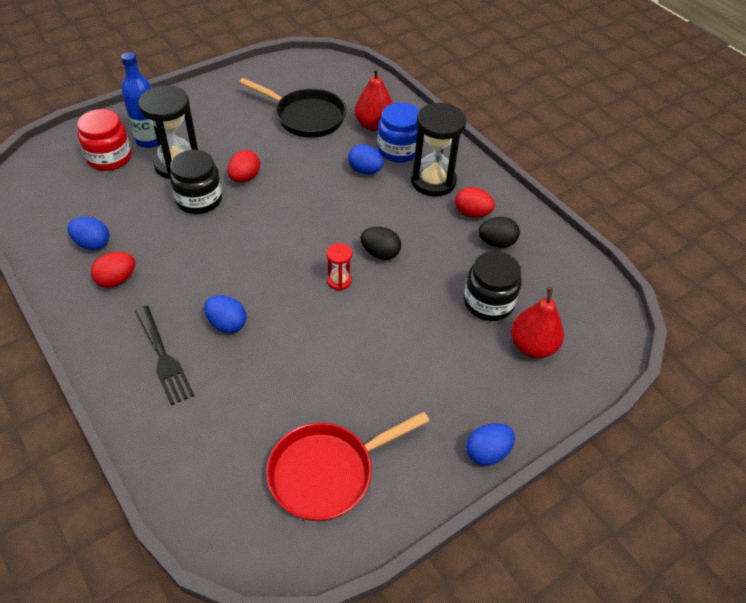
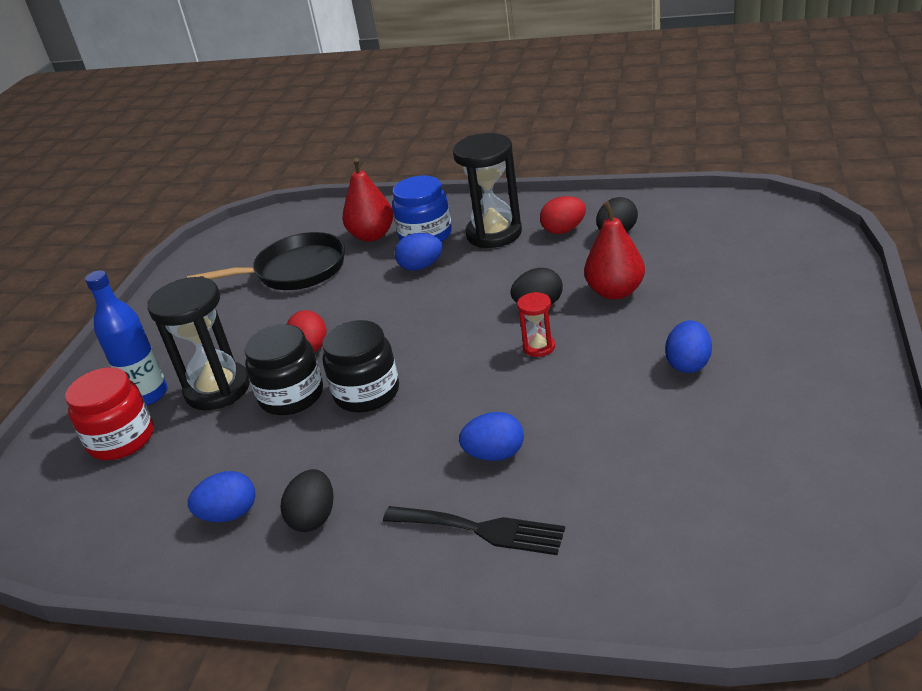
camera: 35 degrees left, 15 degrees down
(117, 280) = (314, 517): red egg -> black egg
(327, 472) = (780, 470): red pan -> none
(487, 452) = (859, 351): blue egg -> blue egg (688, 364)
(488, 302) = (681, 269): black jar -> black jar (367, 393)
(532, 346) = (762, 268): red pear -> red pear (615, 292)

